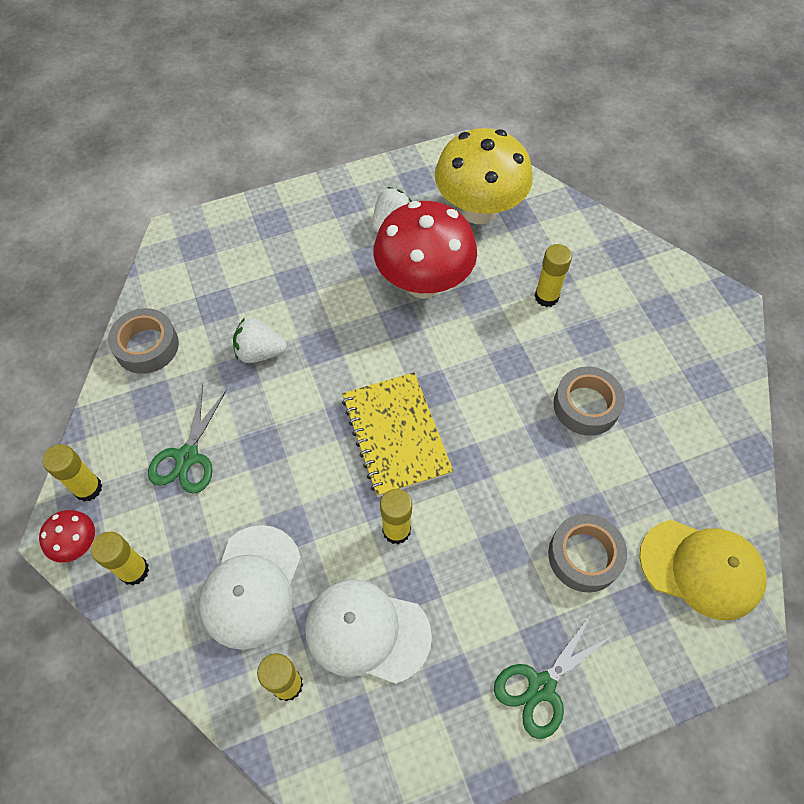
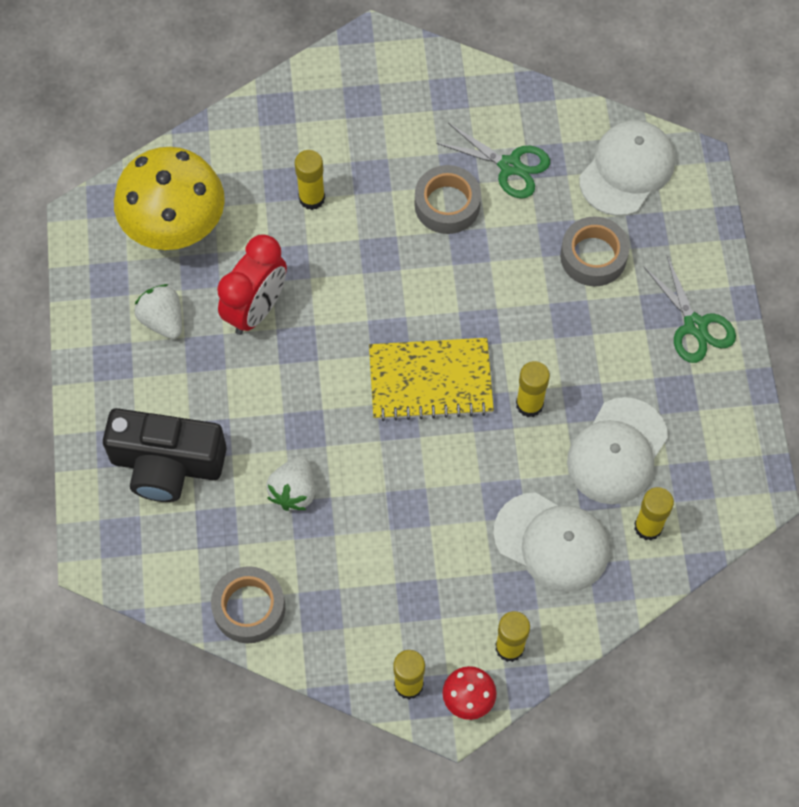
camera: 75 degrees left, 5 degrees up
(187, 457) = (399, 582): green scissors -> green scissors (510, 166)
(265, 258) = (167, 464): none -> black camera
(423, 283) = (256, 309): red mushroom -> red clock
(701, 568) = (627, 170): yellow cap -> white cap

